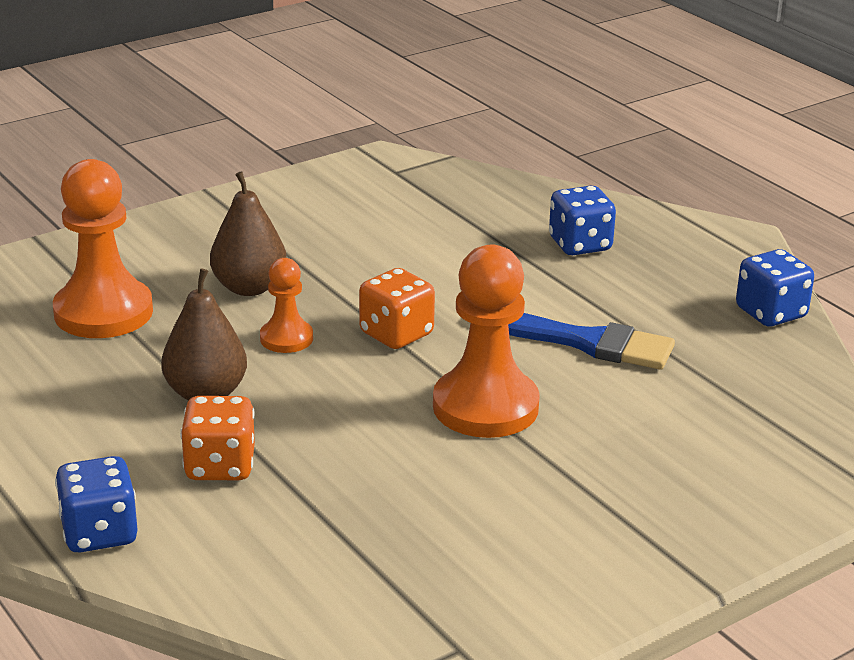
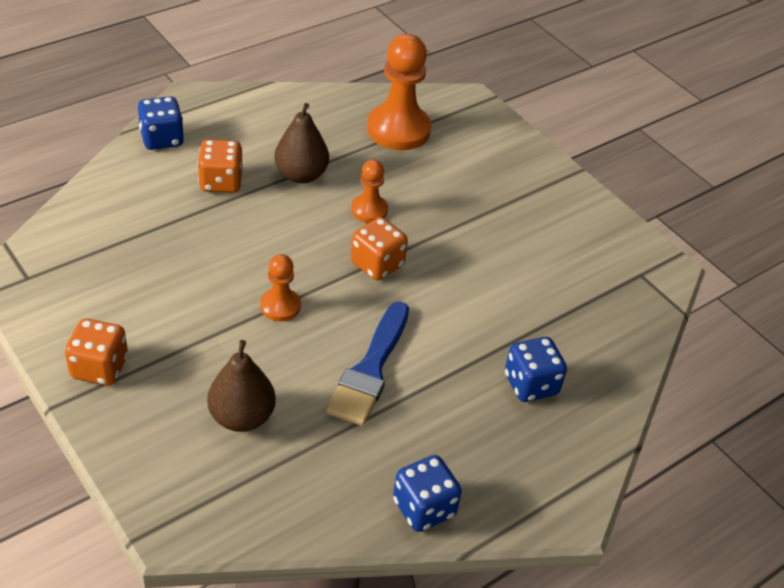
camera: 85 degrees right, 15 degrees up
(249, 287) = (437, 192): brown pear -> brown pear (242, 417)
(485, 407) = (280, 306): orange pawn -> orange pawn, size x0.53
(633, 554) = (99, 368): none -> orange dice

